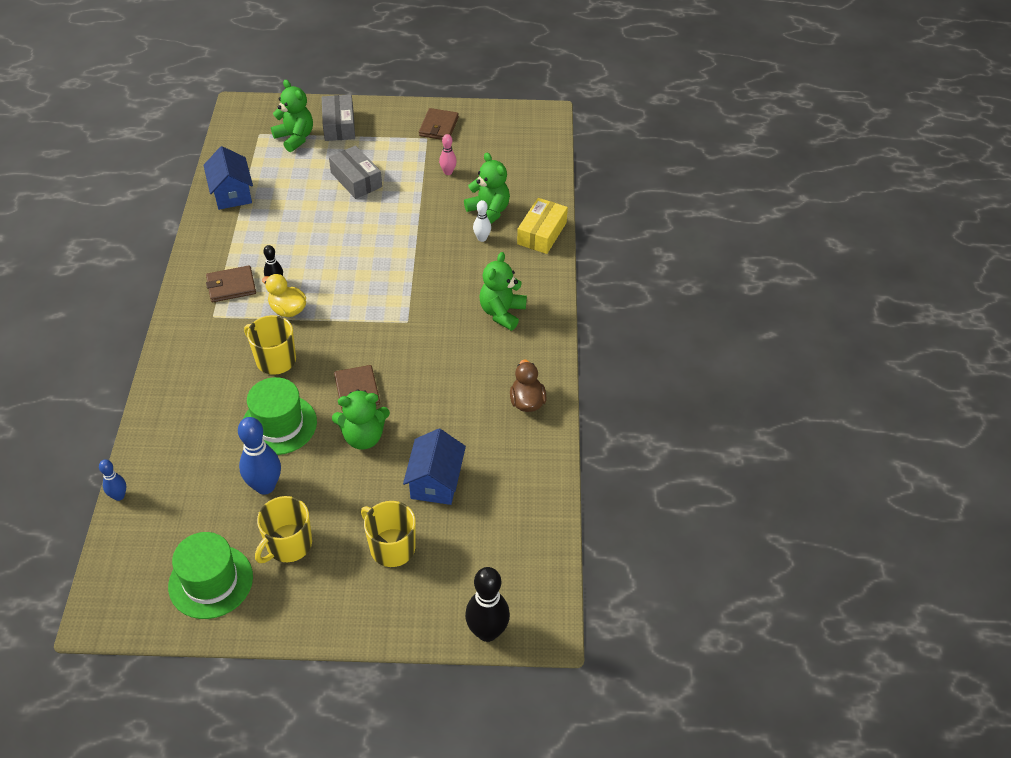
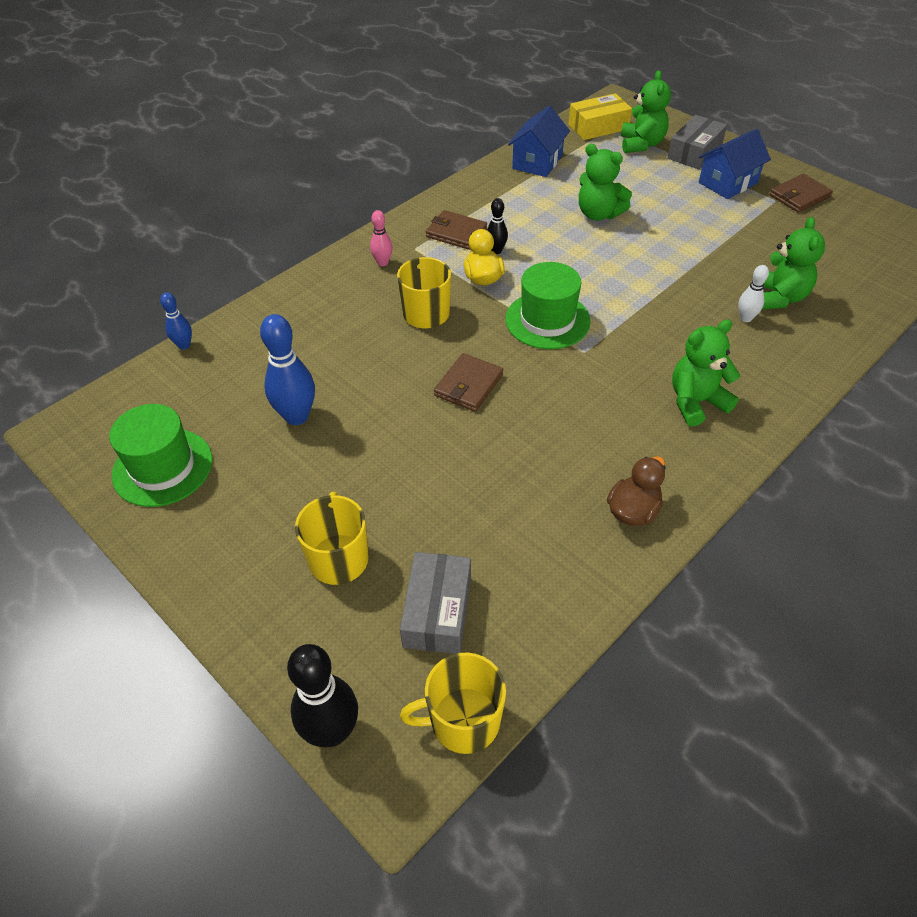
camera: 45 degrees right, 0 degrees up
(279, 424) = (368, 370): green hat -> green hat (547, 320)
(288, 545) = (256, 483): yellow mug -> yellow mug (463, 721)
(356, 180) = (664, 203): grey box -> grey box (437, 611)
(363, 437) = (428, 432): green teddy bear -> green teddy bear (598, 214)
(435, 481) = (450, 524): blue house -> blue house (728, 183)
(448, 172) = (769, 240): pink bowling pin -> pink bowling pin (382, 262)
(541, 233) = (823, 349): yellow box -> yellow box (598, 127)

